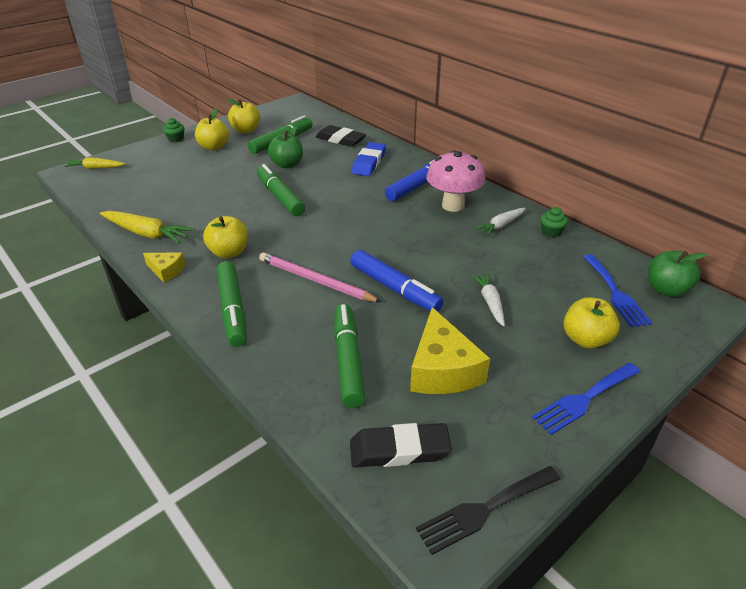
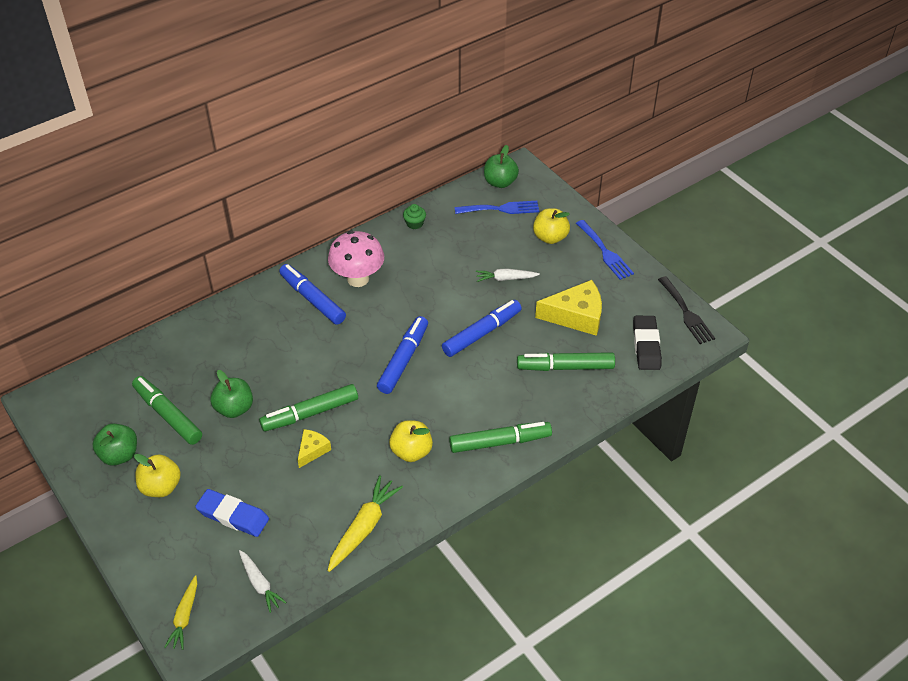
camera: 85 degrees left, 10 degrees up
(166, 270) = (435, 500): yellow cheese -> yellow cheese (312, 450)
(176, 139) = (120, 534): green cupcake -> none
(246, 130) = (119, 455): yellow apple -> green apple
(316, 281) = (465, 385): pink pencil -> none
(340, 140) = (182, 357): black eraser -> none
(348, 239) = (403, 360): none -> blue marker
(369, 163) = (251, 334): blue eraser -> blue eraser (233, 516)
(501, 225) = (399, 252): white carrot -> white carrot (260, 584)

